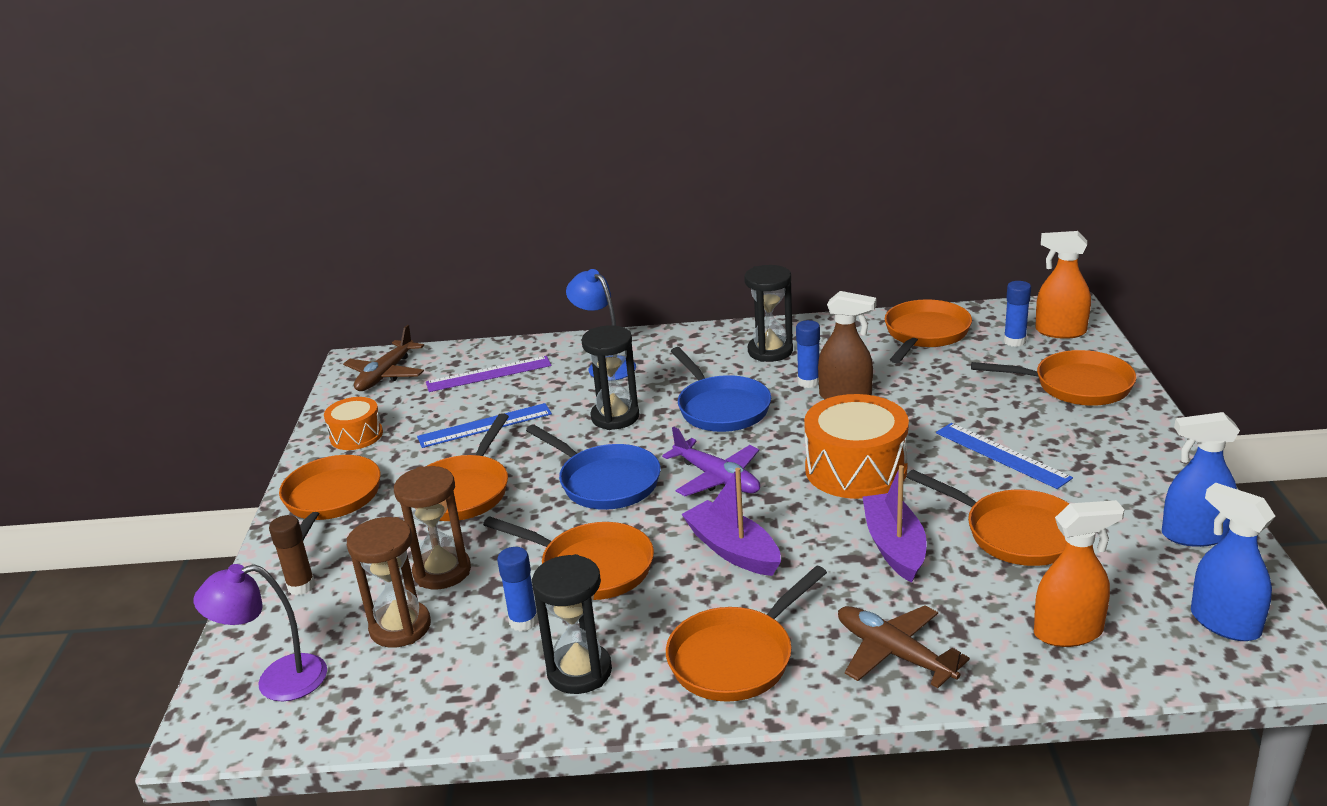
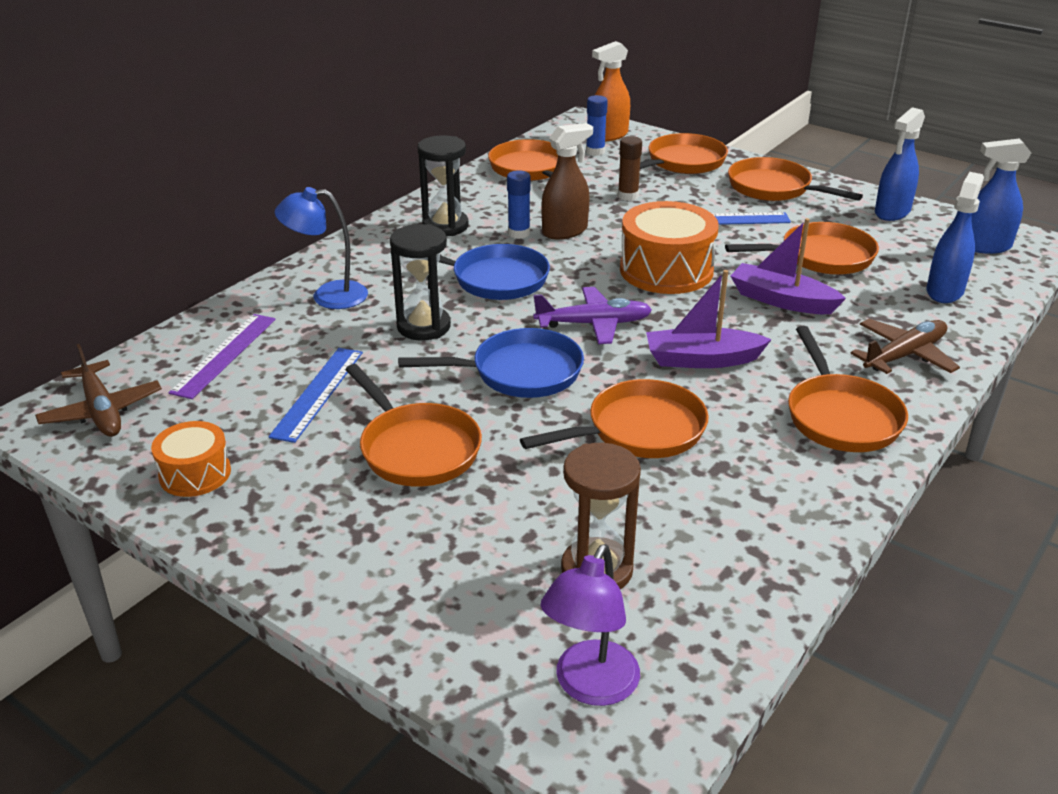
camera: 55 degrees left, 5 degrees up
(301, 586) = (437, 612): brown glue stick -> brown glue stick (628, 196)
(331, 500) = (299, 536): orange pan -> orange pan (774, 188)
(442, 571) = (536, 511): brown hourglass -> none
(523, 621) = (675, 495): blue glue stick -> none
(579, 671) = (779, 494): black hourglass -> none
(894, 654) = (904, 355): brown plane -> brown plane turned 150 degrees clockwise
(1068, 632) = (944, 291): orange spray bottle -> blue spray bottle

